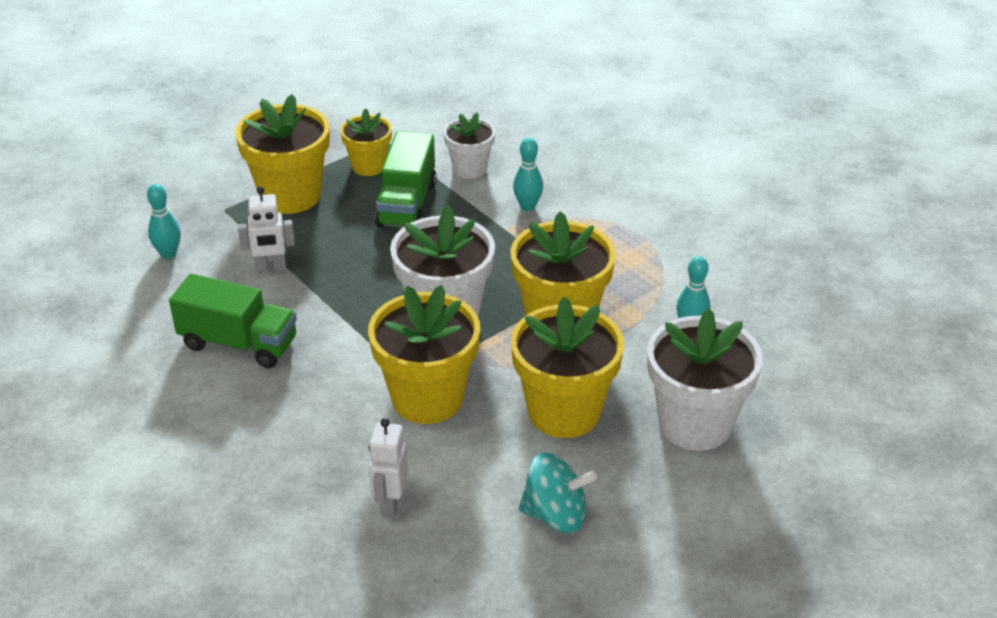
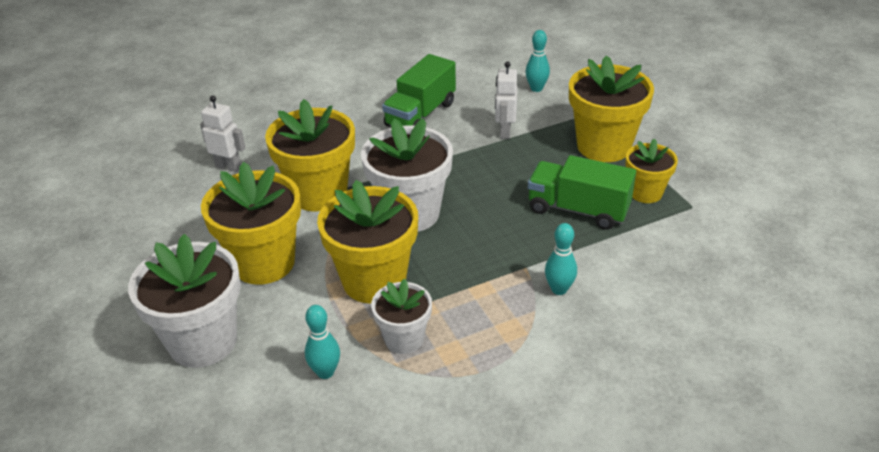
camera: 105 degrees right, 0 degrees up
(470, 168) = (634, 258): white flower pot -> white flower pot (404, 339)
(555, 515) = (165, 239): turquoise spinning top -> none

